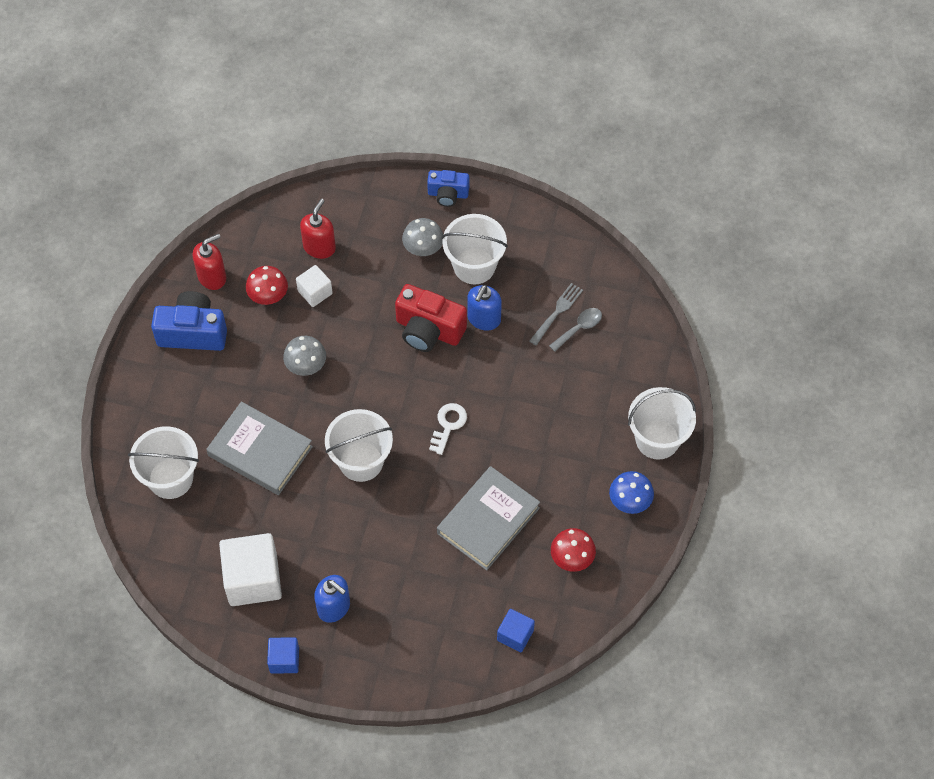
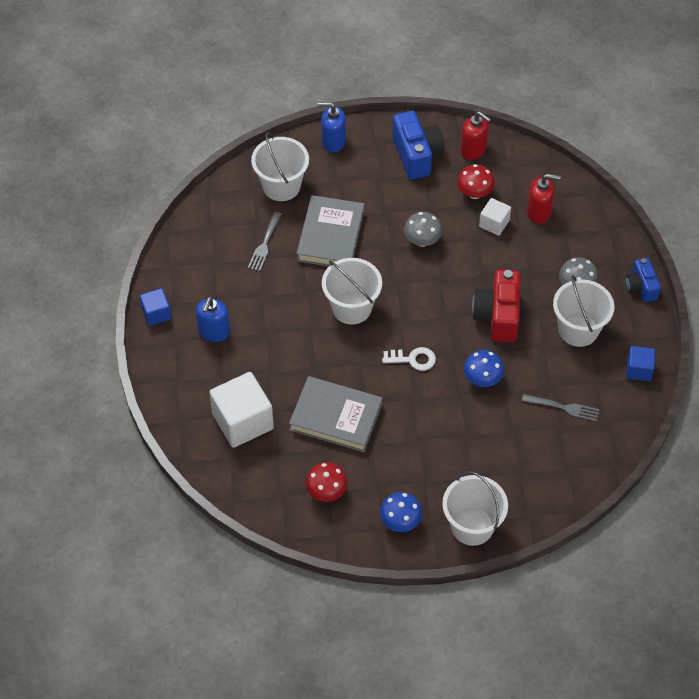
camera: 70 degrees right, 5 degrees down
(240, 520) = (265, 243): none -> grey fork
(253, 579) = (217, 269): white cube -> white cube (243, 421)
(484, 319) = (529, 353): blue soap dispenser -> blue soap dispenser (333, 141)
(497, 371) = (482, 379): none -> blue mushroom
(515, 635) = (238, 470): blue cube -> blue cube (638, 370)
(579, 328) = (556, 430): grey spoon -> none

